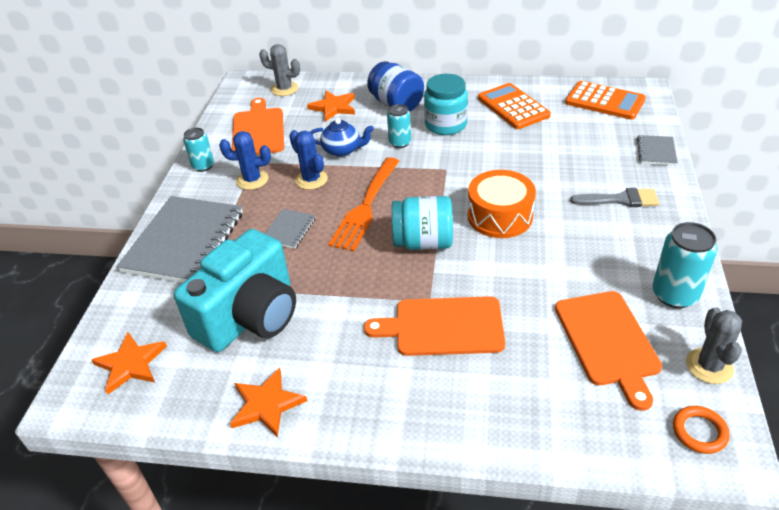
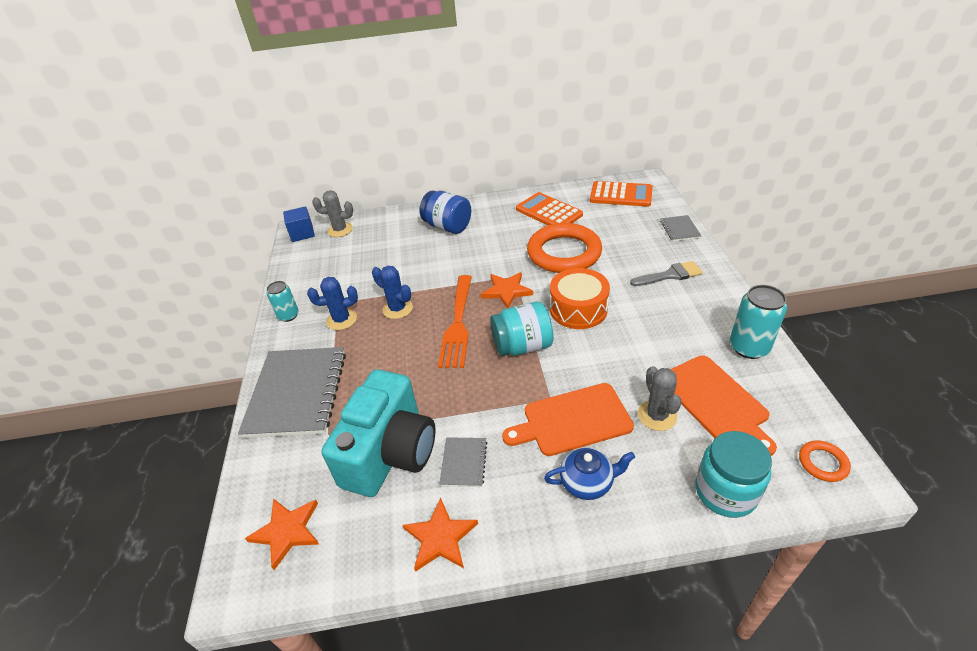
camera: 15 degrees left, 0 degrees up
(246, 86) = (302, 233): none -> blue cube
(258, 130) = (329, 272): orange cutting board -> none
(289, 230) = (395, 360): grey notebook -> grey notebook (464, 463)
(333, 107) = (392, 239): orange star -> orange star (506, 291)
(342, 150) = (416, 276): blue teapot -> blue teapot (587, 482)
(400, 143) = (465, 260): turquoise can -> none
(446, 125) = (498, 237): turquoise jar -> turquoise jar (725, 492)
(510, 154) = (564, 253): none -> orange ring
(709, 366) = (803, 403): grey cactus -> grey cactus (657, 415)

